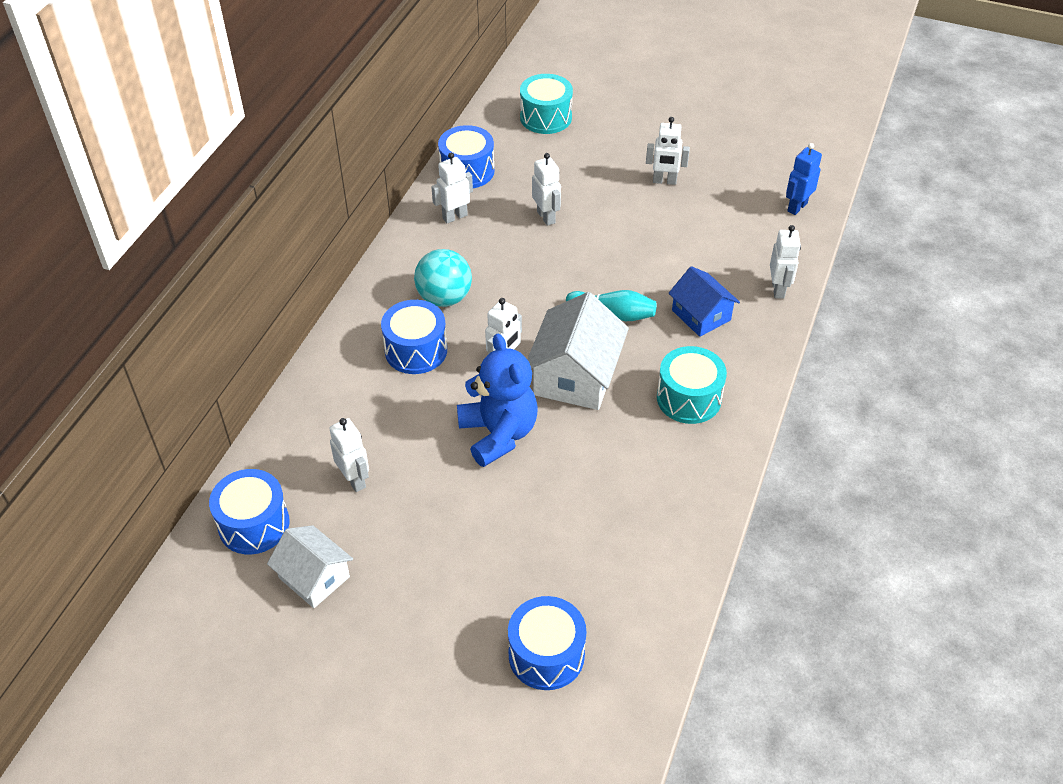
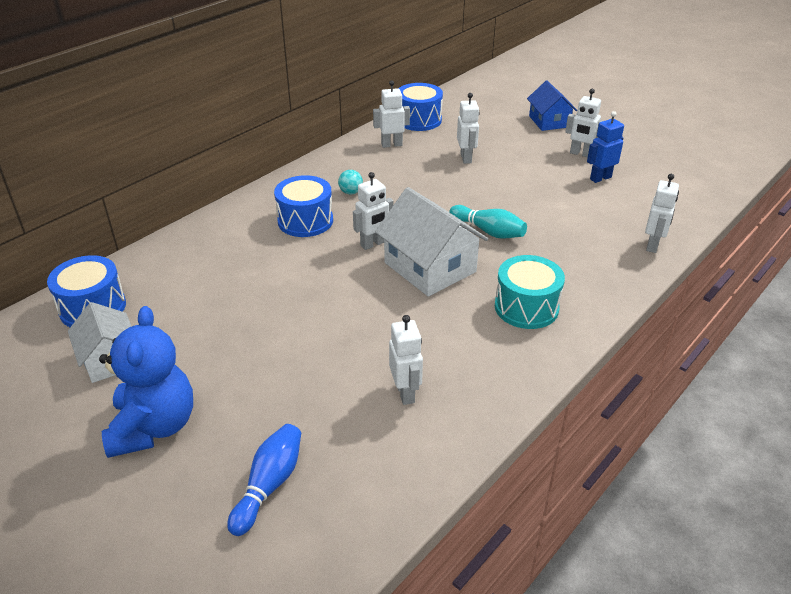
camera: 20 degrees right, 10 degrees down
(354, 480) = (194, 297): white robot -> white robot (405, 393)
(444, 298) = (351, 192): turquoise ball -> turquoise ball, size x0.49
(498, 434) = (336, 293): blue teddy bear -> blue teddy bear (154, 427)
(546, 117) = (500, 100): turquoise drum -> none
(546, 655) = (269, 485): blue drum -> blue bowling pin
(575, 376) = (430, 267): white house -> white house turned 75 degrees counterclockwise
(701, 315) = (569, 249): blue house -> blue house (549, 121)
(797, 207) = (696, 192): blue robot -> blue robot (600, 178)

